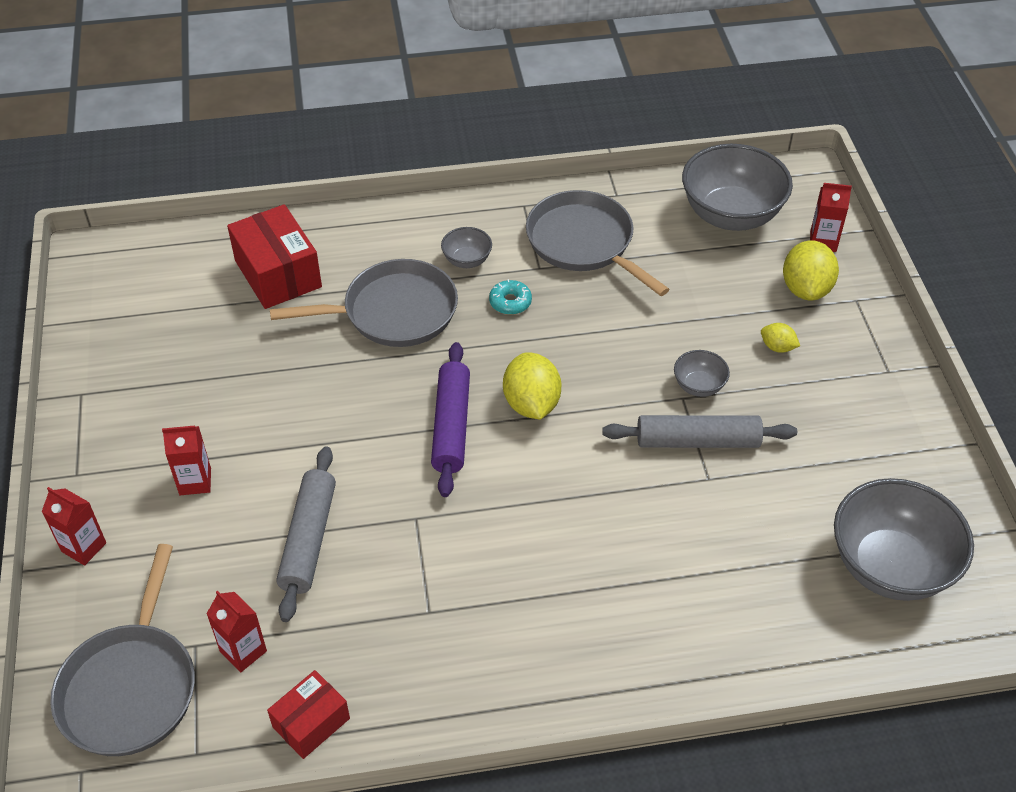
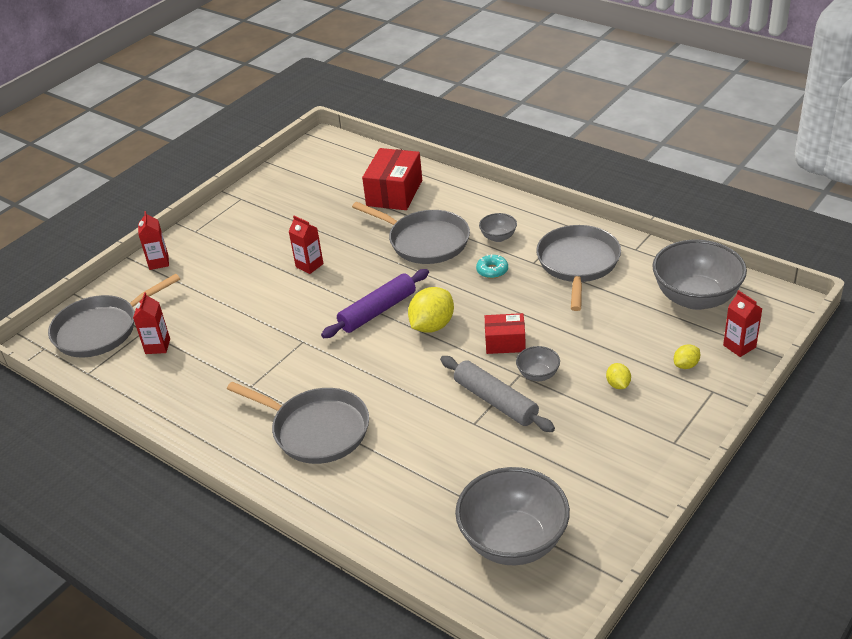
camera: 50 degrees right, 10 degrees down
(195, 481) = (234, 263): red carton -> red carton (309, 265)
(308, 539) = (245, 319): grey rolling pin -> none
(311, 722) = (142, 395): red box -> red box (505, 342)
(569, 604) = (316, 430): none -> grey pan
(806, 289) = (686, 365): yellow lemon -> yellow lemon, size x0.52

